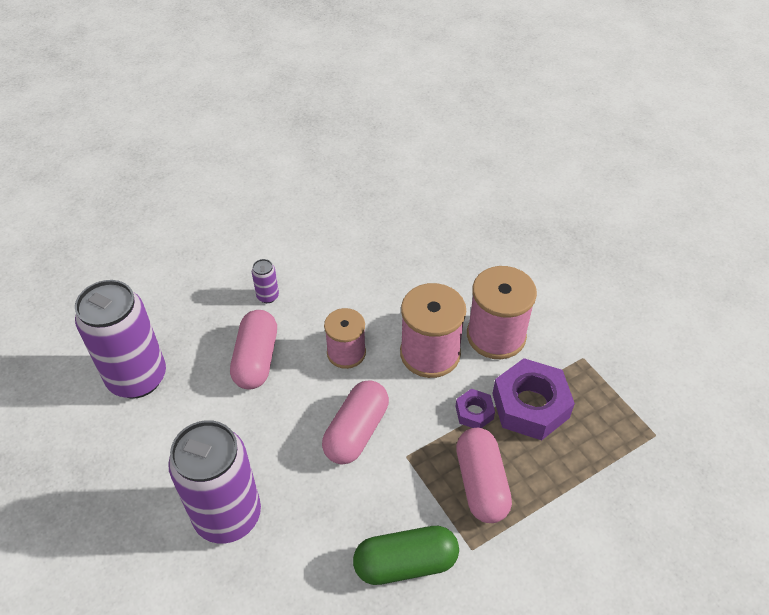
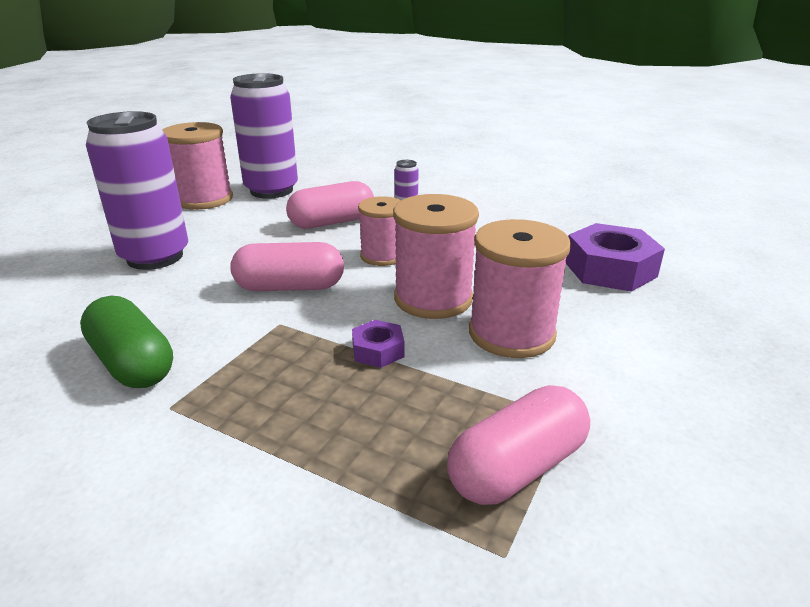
camera: 60 degrees right, 20 degrees down
(110, 443) = (204, 199): none -> pink spool
(481, 483) = (274, 386): pink capsule -> pink capsule (517, 468)
(530, 405) = (430, 392): purple nut -> purple nut (610, 269)

